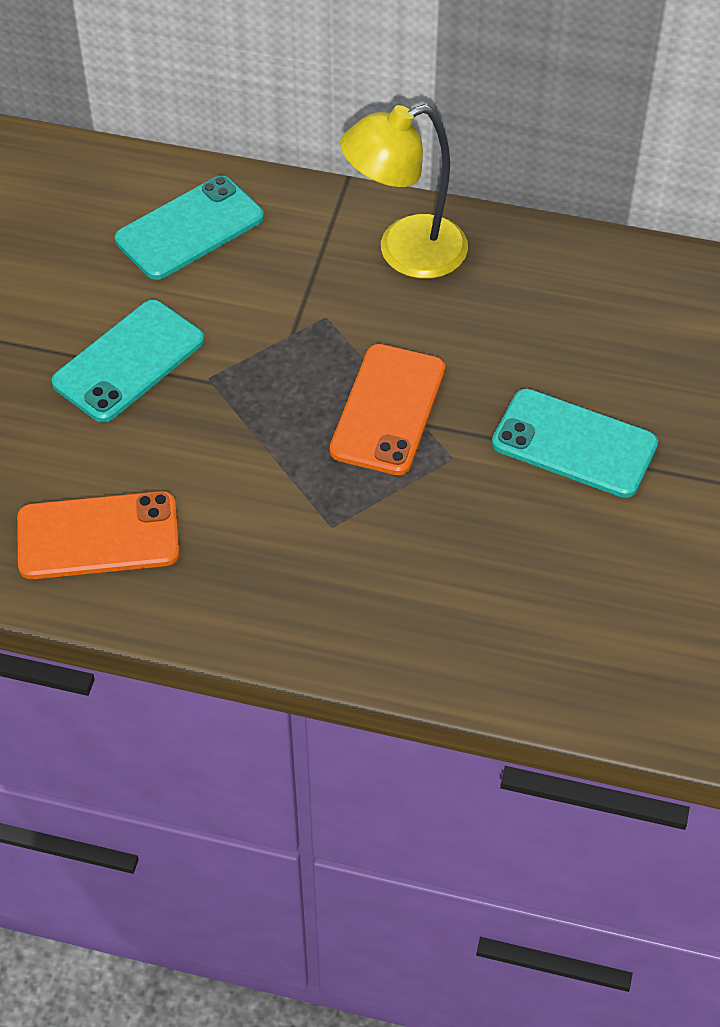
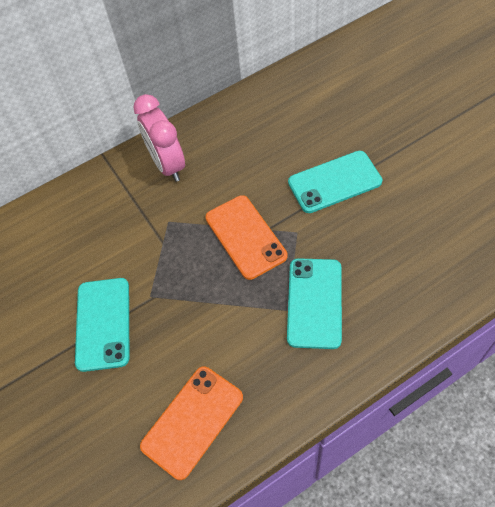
camera: 40 degrees left, 5 degrees up
(190, 228) = (56, 237): turquoise phone -> turquoise phone (314, 303)
(405, 253) = (167, 165): yellow lamp -> pink clock

